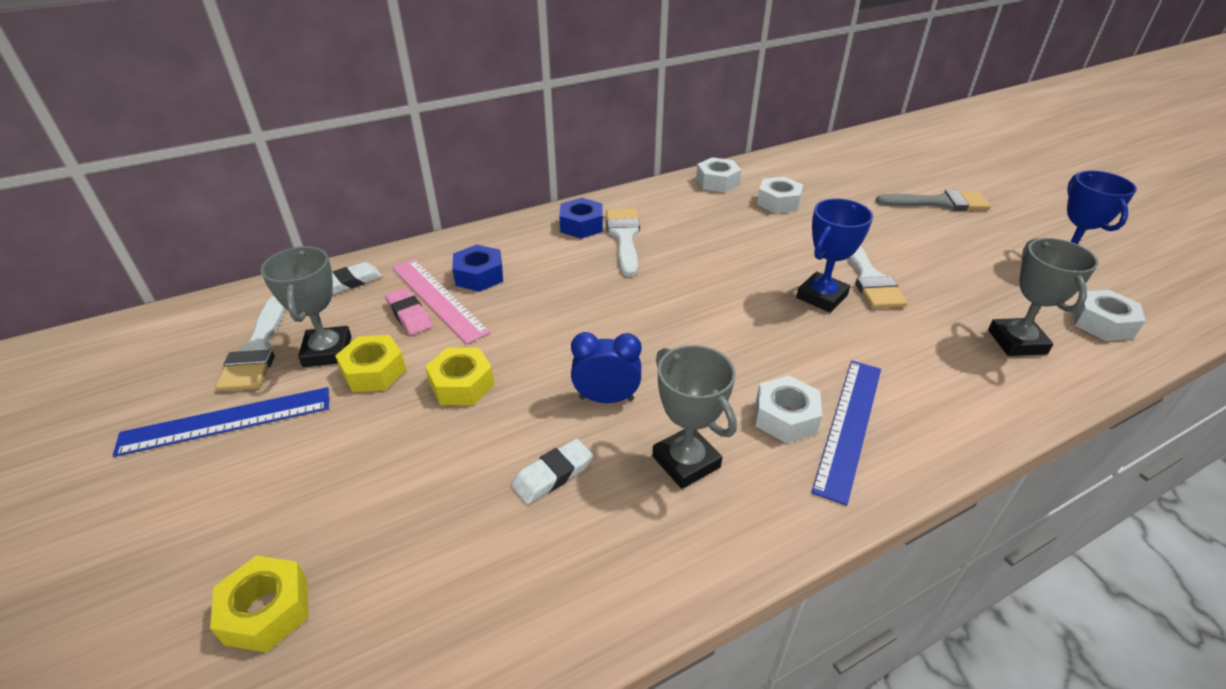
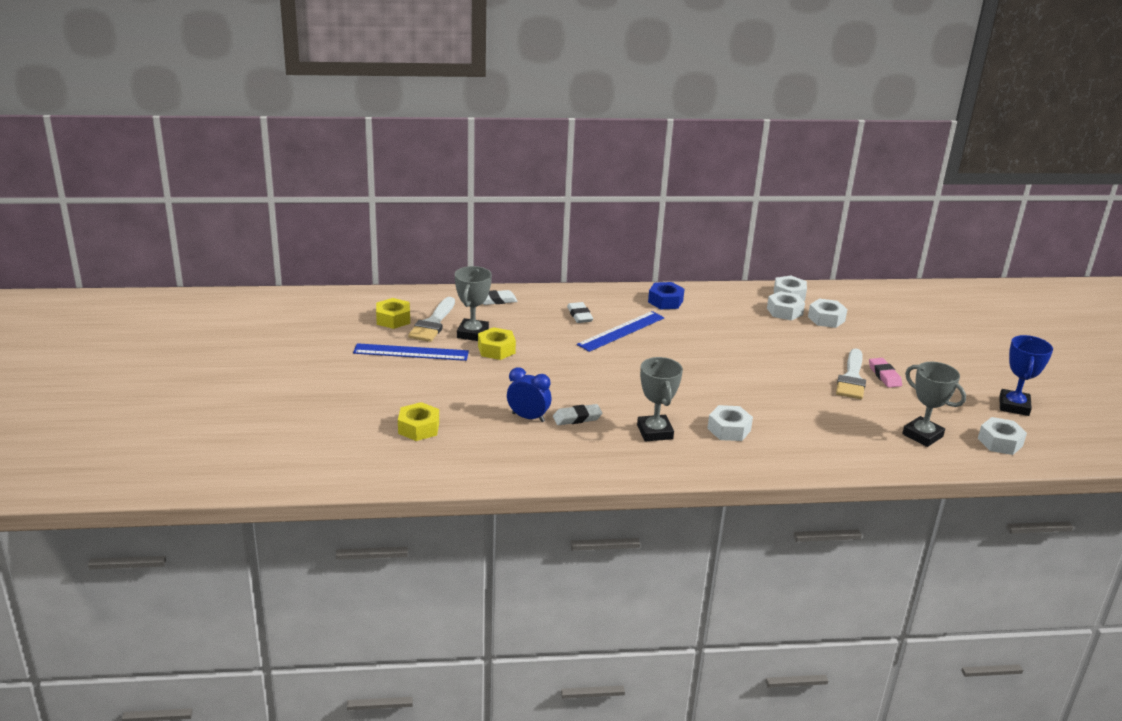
camera: 20 degrees right, 10 degrees down
(409, 315) = (526, 326): pink eraser -> pink eraser (884, 375)
(438, 299) = (548, 322): pink ruler -> none
(462, 384) = (544, 368): yellow nut -> yellow nut (393, 319)
(479, 276) = (579, 315): blue nut -> white eraser
(606, 399) = (626, 395): blue clock -> blue clock (528, 417)
(624, 237) = (691, 315): white brush -> none
(727, 204) = (784, 311): none -> white nut
(821, 296) = (806, 380): blue trophy -> none
(848, 426) = (765, 443): blue ruler -> blue ruler (621, 331)
(939, 203) = (959, 348): grey brush -> none
(1016, 342) = (922, 435): grey trophy -> grey trophy turned 60 degrees counterclockwise

